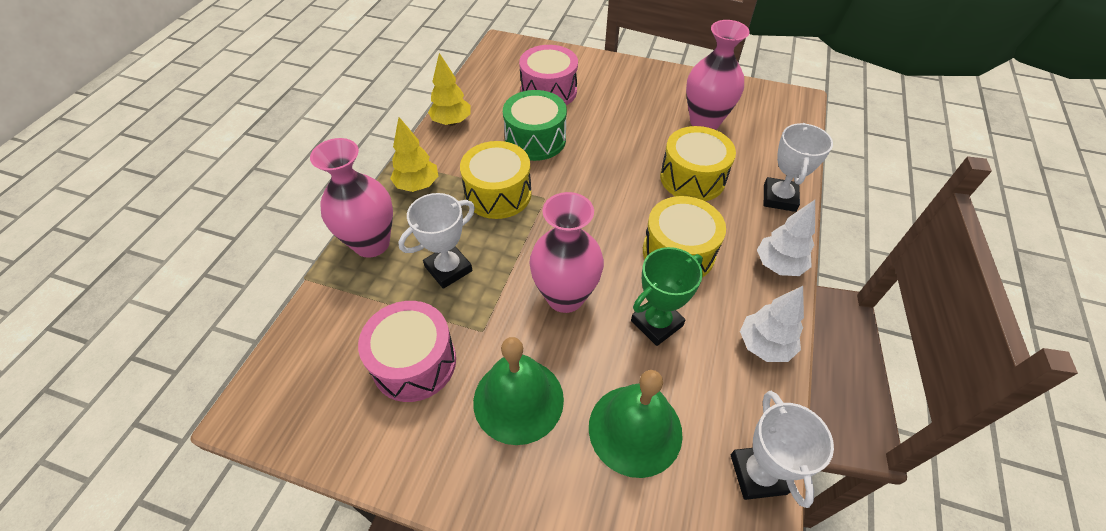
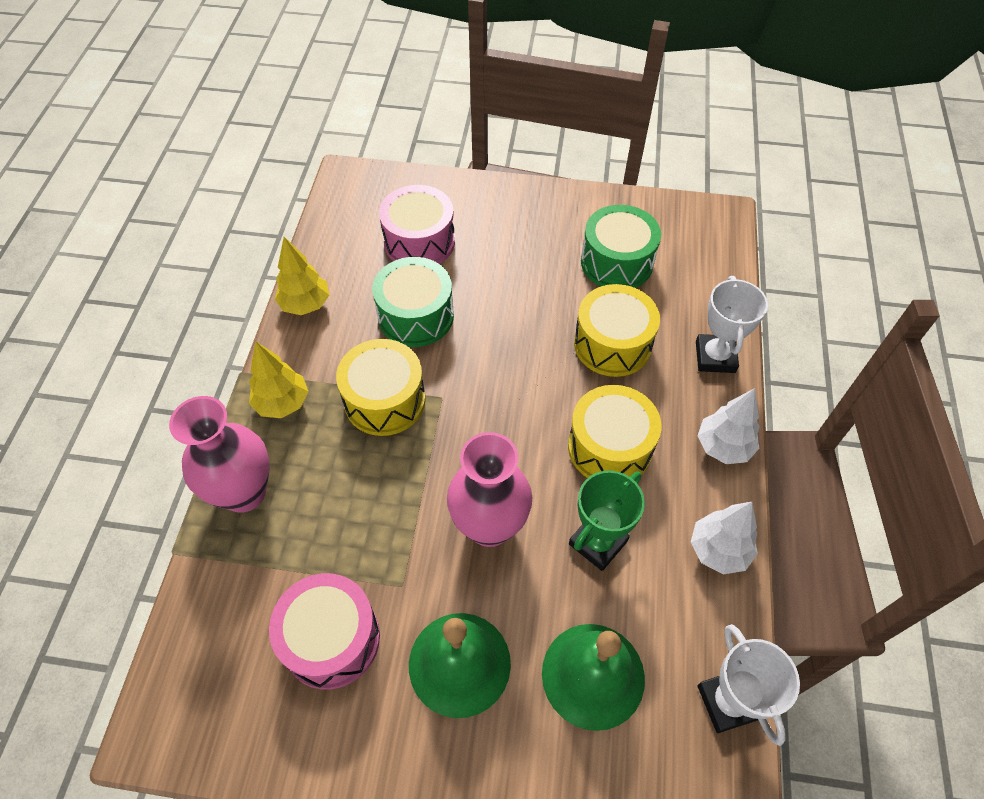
camera: 10 degrees left, 5 degrees up
(448, 269) = (345, 512): white trophy -> none
(704, 122) = (616, 262): pink vase -> green drum

